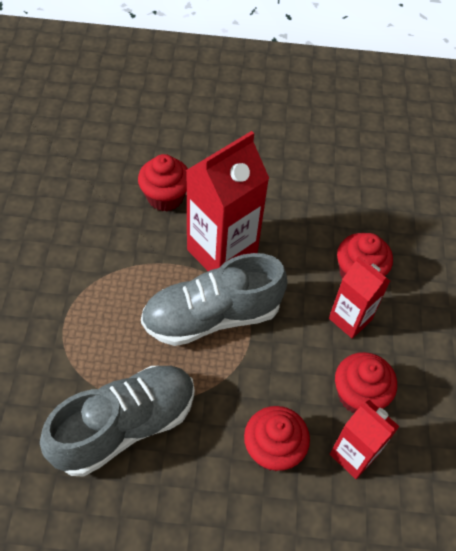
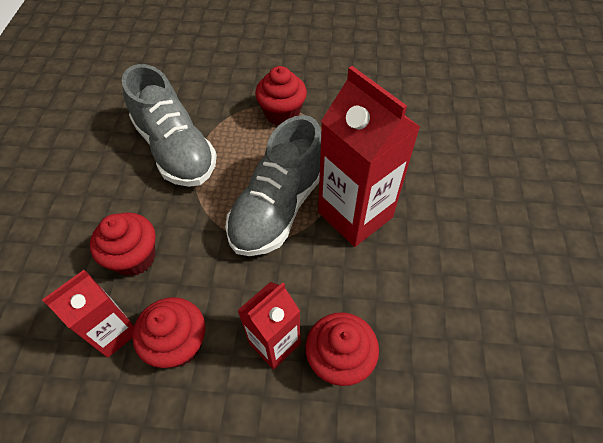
camera: 95 degrees right, 0 degrees up
(165, 197) = (419, 165): red cupcake -> red cupcake (282, 114)
(212, 316) = (278, 207): grey shoe -> grey shoe turned 135 degrees counterclockwise

